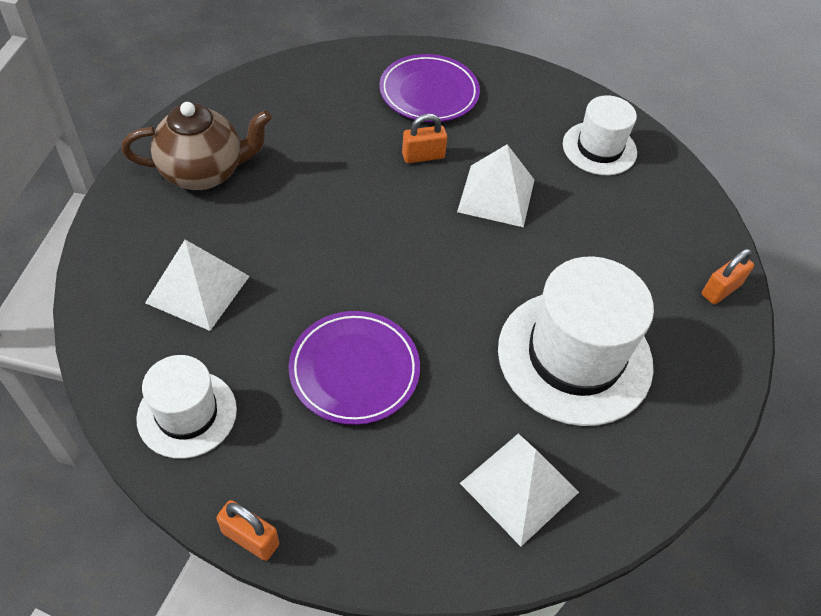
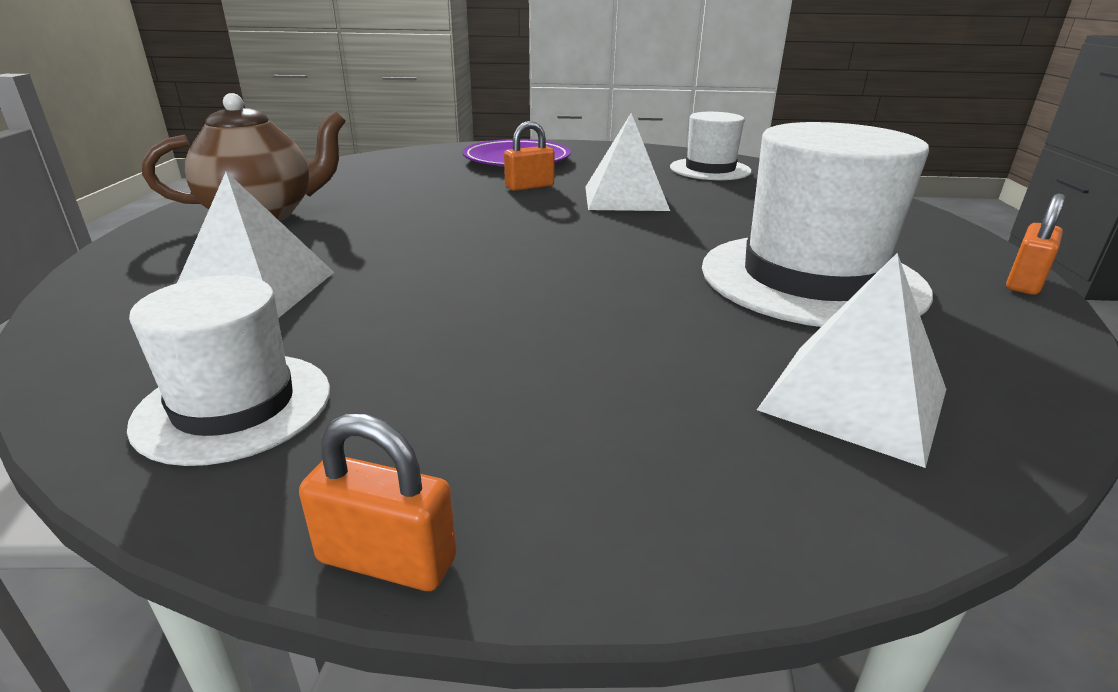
camera: 10 degrees left, 25 degrees down
(354, 370) = (518, 325): purple plate -> none
(721, 289) = (919, 222): orange padlock -> orange padlock (1024, 282)

